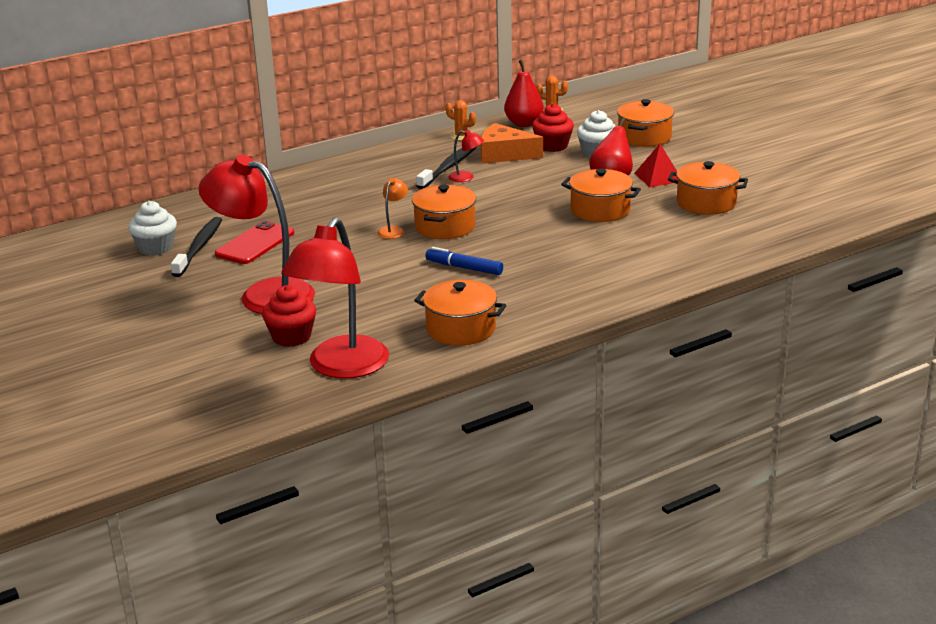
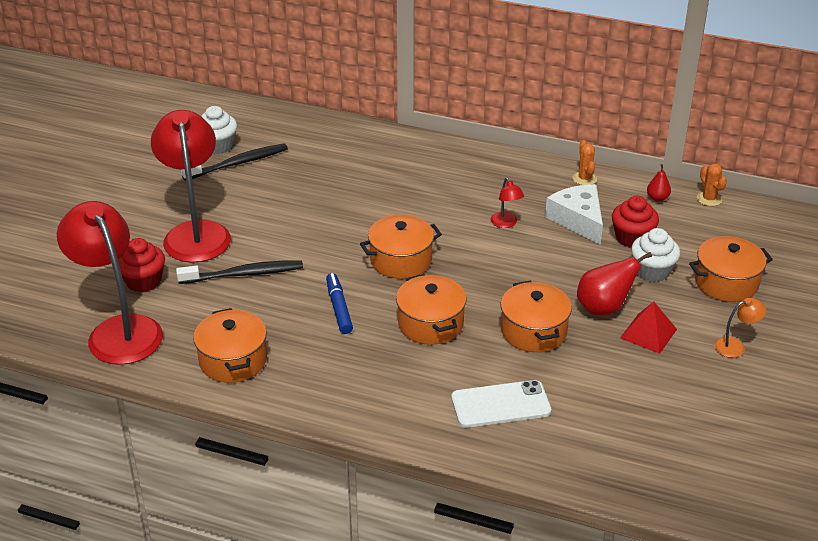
camera: 50 degrees right, 10 degrees up
(255, 243) = (270, 184): red phone -> none
(341, 367) = (119, 330): red lamp -> red lamp turned 75 degrees clockwise
(393, 230) = (365, 237): orange lamp -> orange lamp (735, 346)
(448, 167) = (514, 204): black toothbrush -> black toothbrush (244, 274)
(504, 154) = (578, 220): orange cheese -> white cheese
(524, 123) = (657, 198): red pear -> red pear, size x0.54
(660, 247) = (500, 404): none -> white phone
(706, 203) = (629, 391): orange pot -> orange pot (430, 323)

